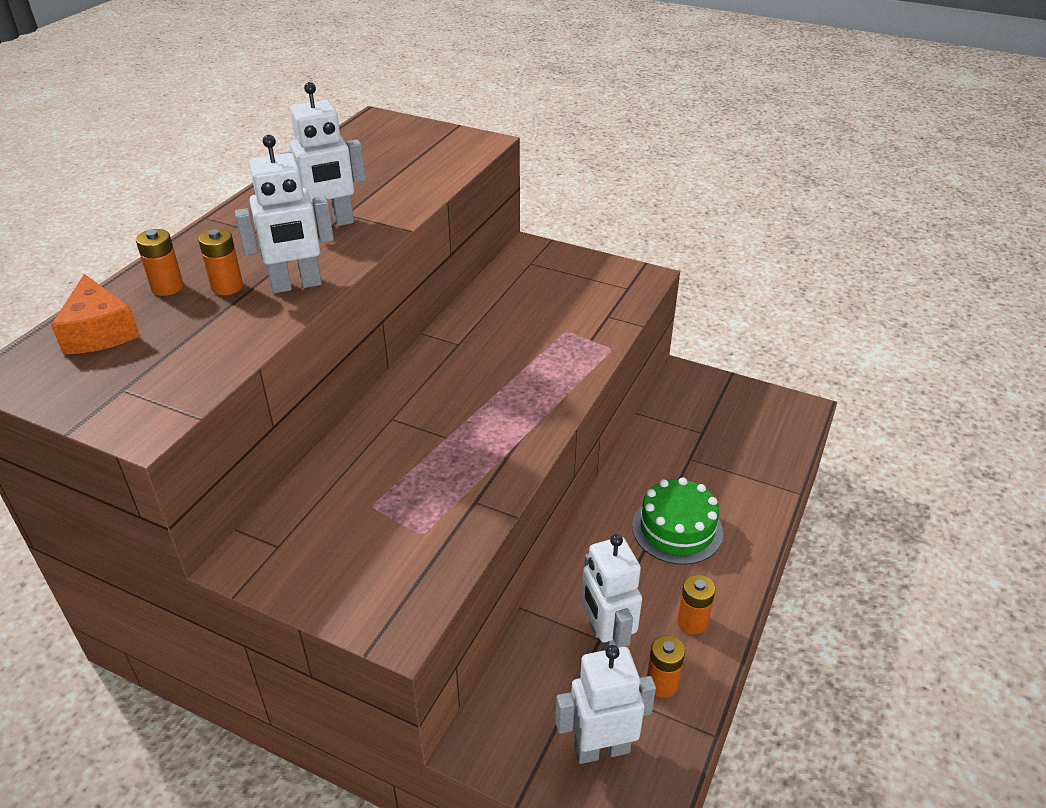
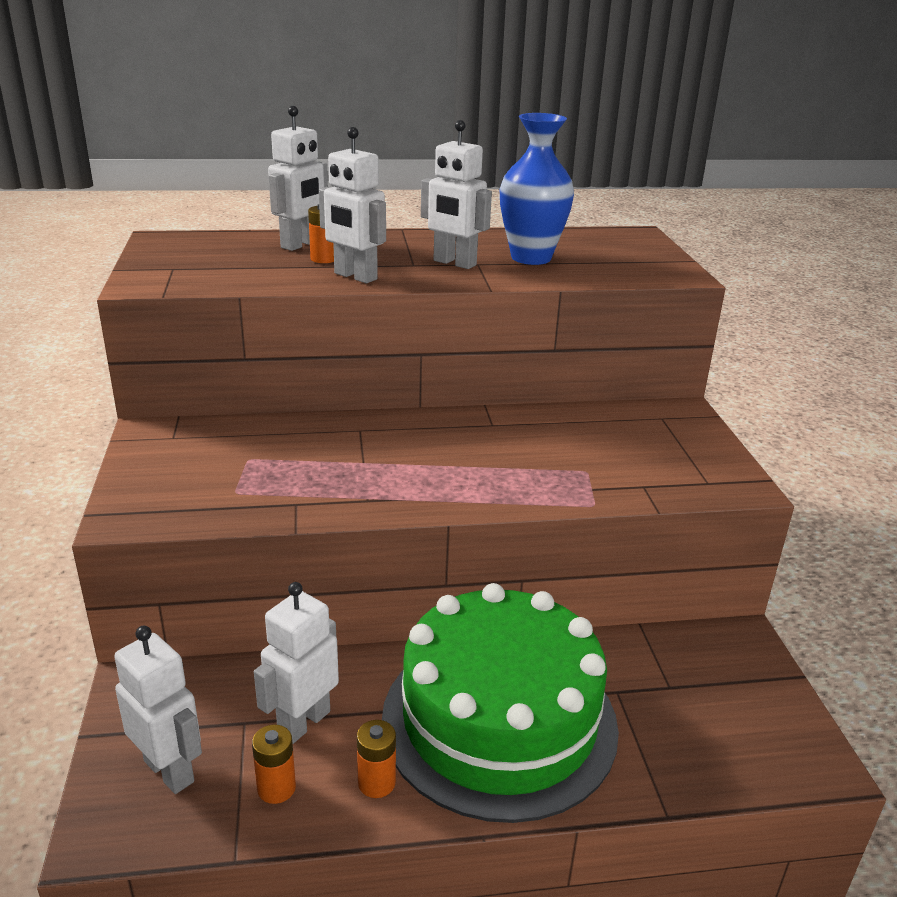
camera: 55 degrees right, 10 degrees down
(99, 332) = (227, 244): orange cheese -> none
(167, 287) = (300, 245): orange battery -> white robot
(366, 185) = (531, 258): none -> blue vase
(677, 529) = (499, 720): green cake -> green cake, size x2.07

